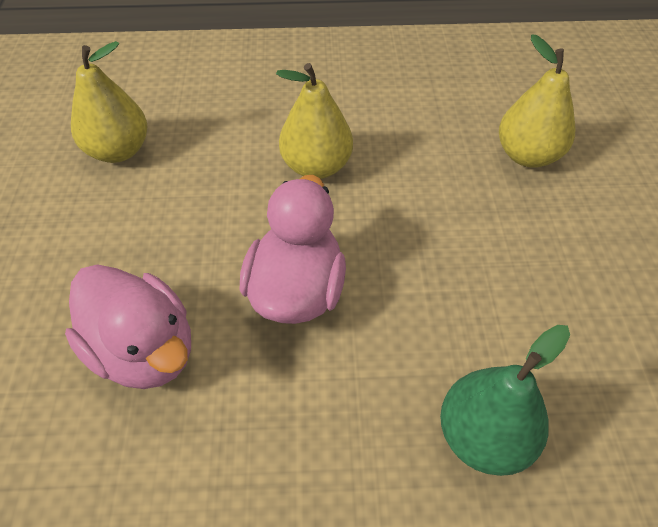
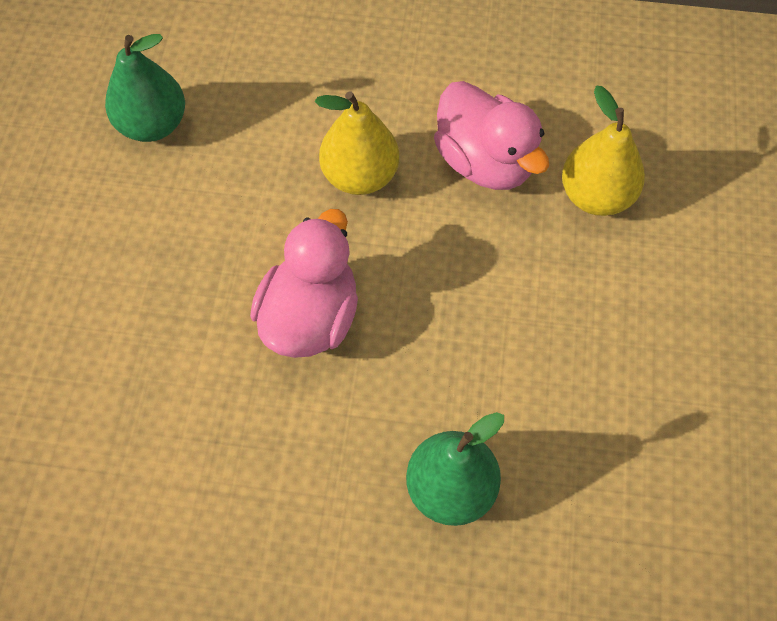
camera: 10 degrees right, 10 degrees up
(119, 151) = (152, 125): yellow pear -> green pear
(144, 350) = (156, 356): pink duck -> pink duck (485, 162)

